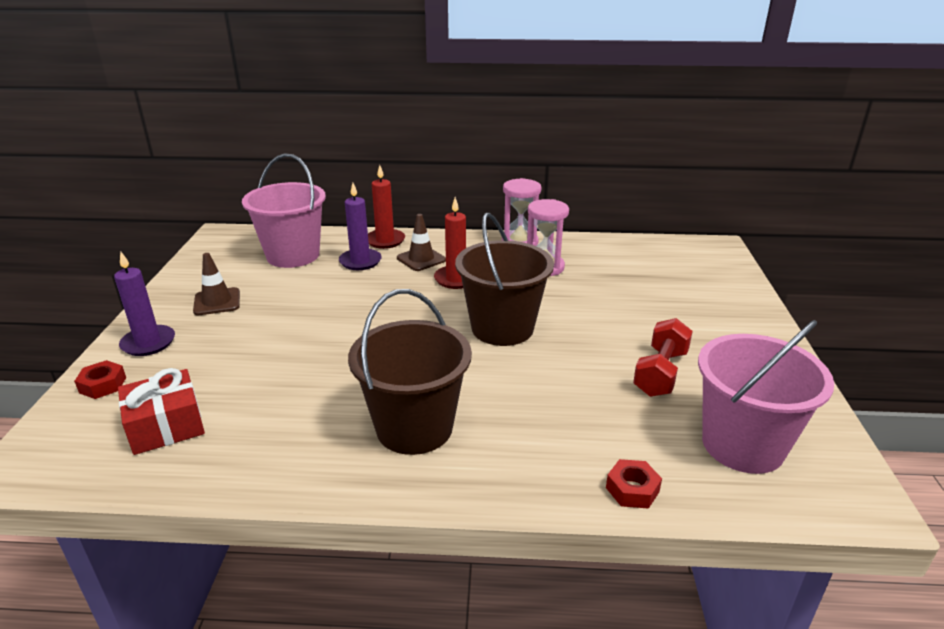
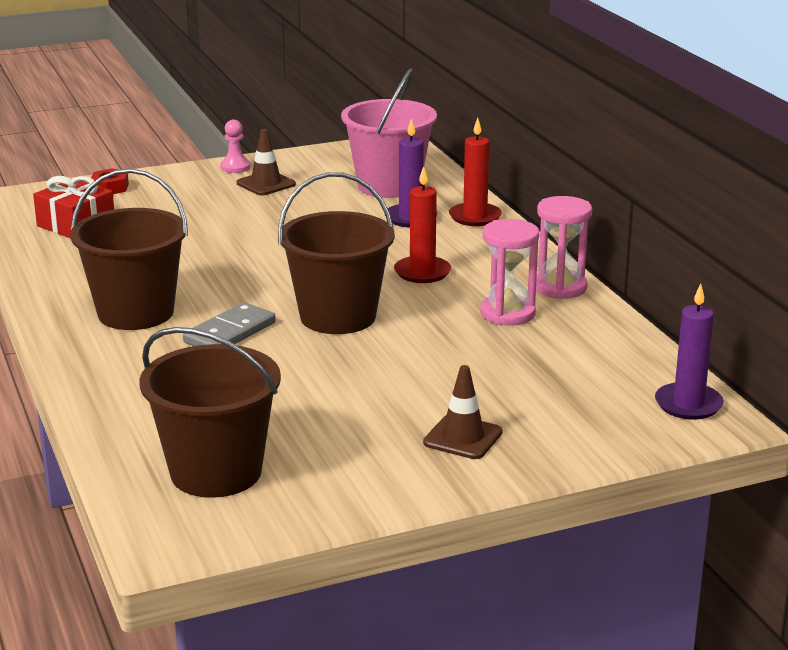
camera: 65 degrees right, 5 degrees down
(148, 343) = (178, 182): purple candle -> purple candle (688, 404)
(159, 308) = (235, 167): none -> pink pawn
(421, 259) = (450, 245): brown traffic cone -> brown traffic cone (462, 437)
(494, 383) = (230, 333): none -> grey domino
(632, 489) = (110, 422): red nut -> none
(660, 373) = (319, 414): red dumbbell -> none
(743, 445) = (216, 472): pink bucket -> brown bucket

